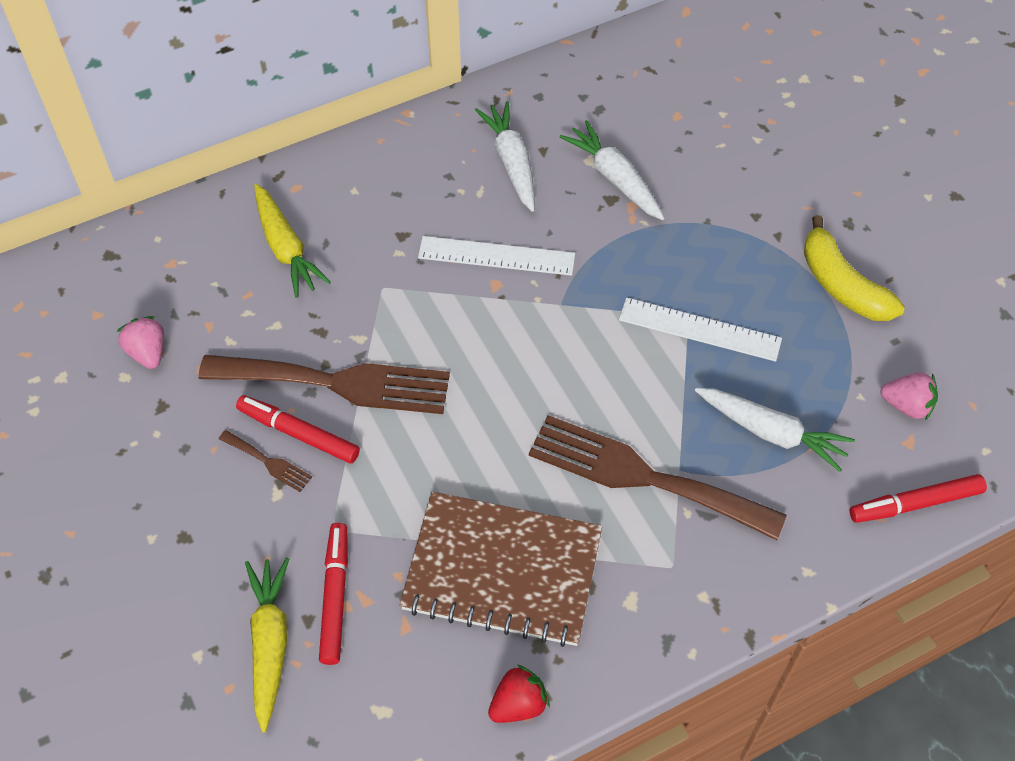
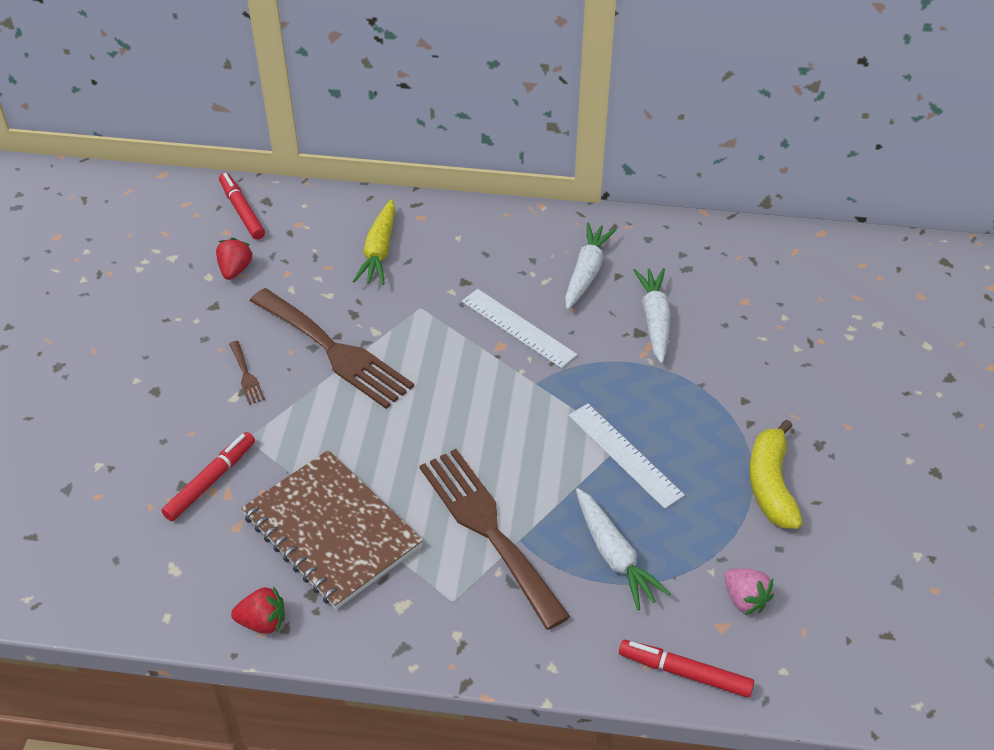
camera: 35 degrees right, 10 degrees down
(148, 352) = (235, 270): pink strawberry -> red strawberry
(270, 644) = (145, 485): yellow carrot -> none
(298, 433) = (281, 368): red marker -> red marker (242, 211)

